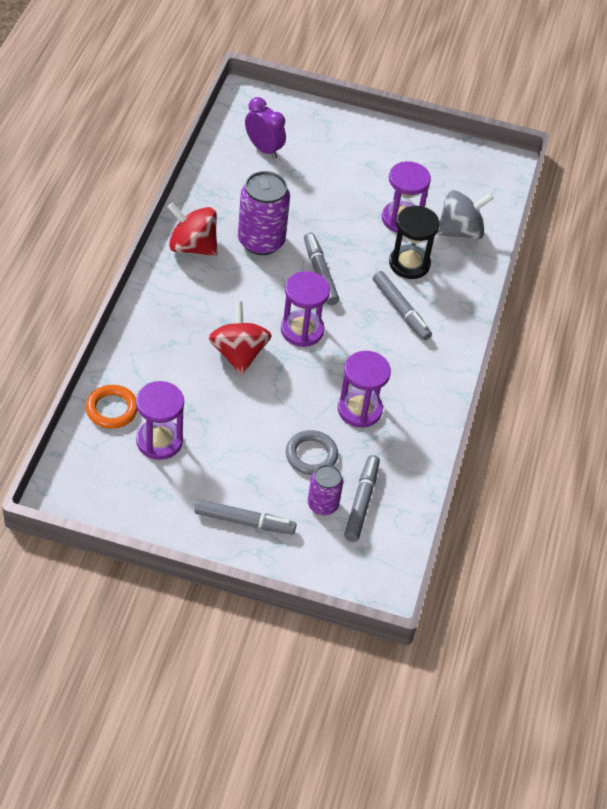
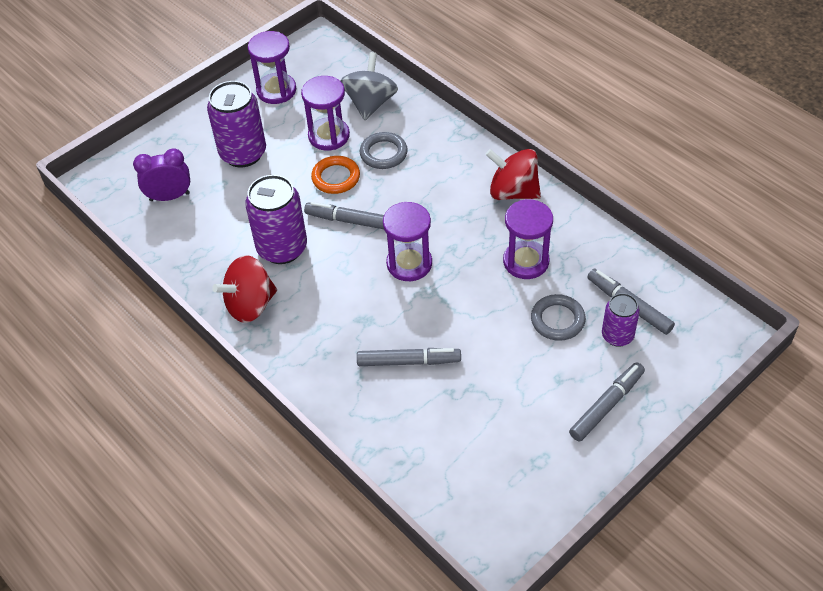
camera: 50 degrees left, 0 degrees up
(112, 409) = (412, 461): orange ring -> orange ring (336, 177)
(159, 441) = (474, 435): purple hourglass -> purple hourglass (276, 90)
(238, 353) = (406, 325): red spinning top -> red spinning top (513, 192)
(341, 173) = (243, 153): none -> purple can
(401, 310) = (432, 183): grey marker -> grey marker (408, 362)
(409, 264) = (383, 153): black hourglass -> grey ring

